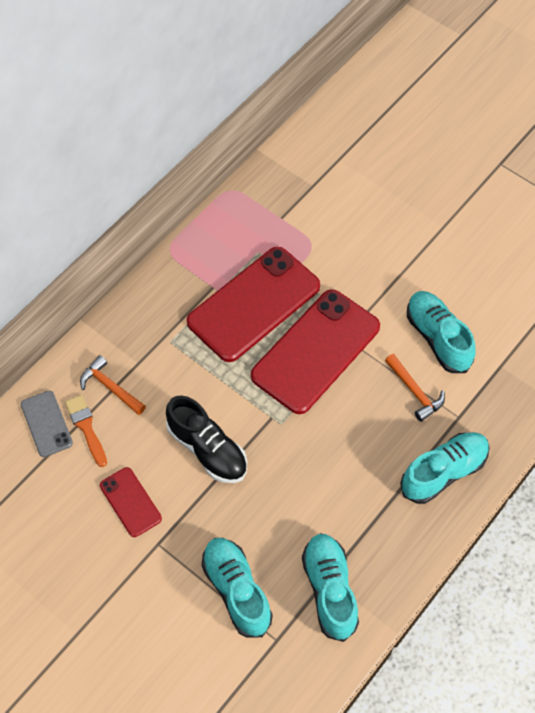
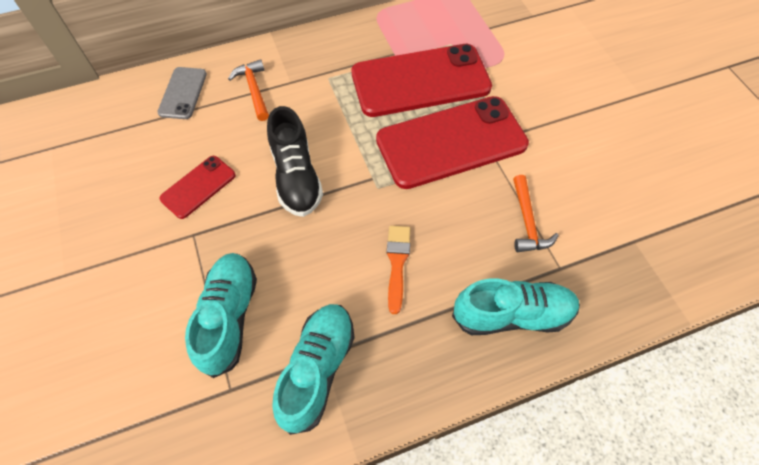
camera: 30 degrees right, 0 degrees up
(86, 427) = (210, 111): orange brush -> orange brush (397, 263)
(130, 502) = (198, 187): red phone -> red phone turned 45 degrees clockwise
(438, 338) = (580, 185): turquoise shoe -> none

